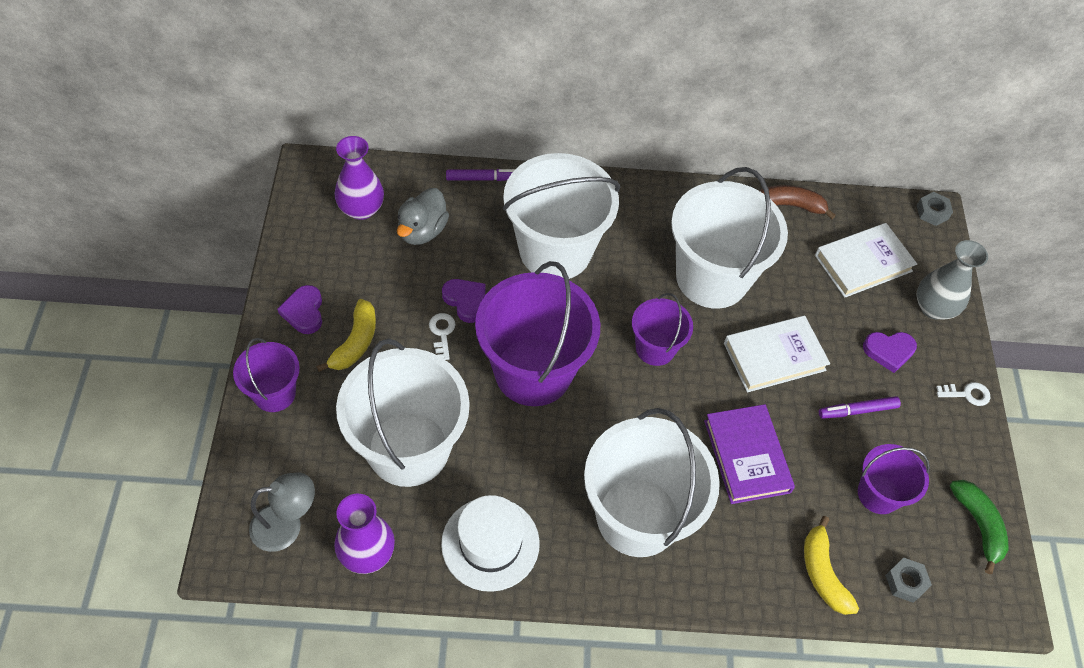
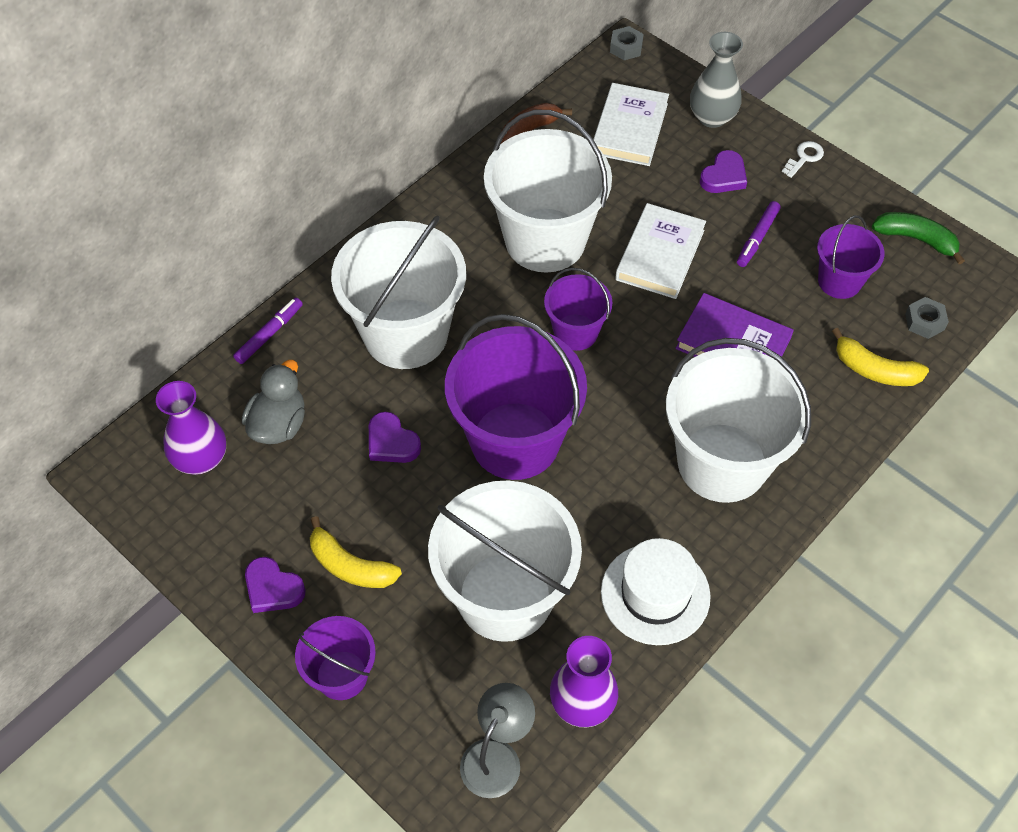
camera: 45 degrees left, 0 degrees up
(355, 342) = (350, 566): yellow banana -> yellow banana turned 150 degrees clockwise
(422, 231) = (278, 424): grey duck -> grey duck turned 135 degrees counterclockwise
(442, 333) = (408, 485): white key -> none
(466, 301) = (391, 442): purple heart -> purple heart turned 135 degrees counterclockwise

